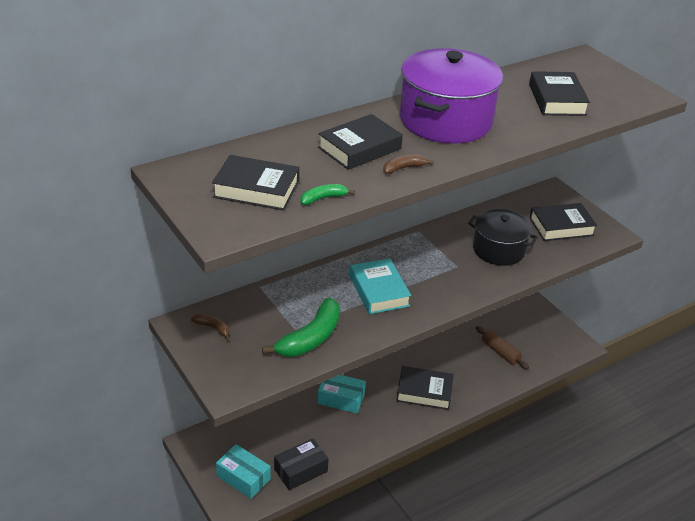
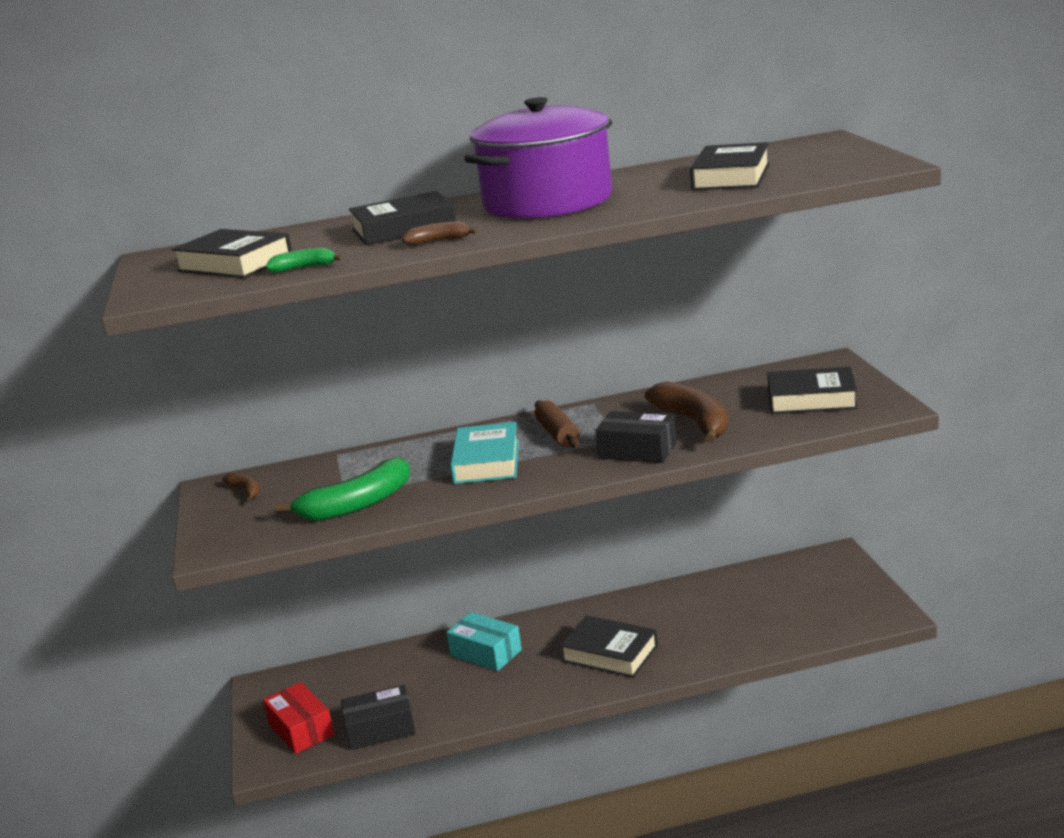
camera: 25 degrees right, 15 degrees down
(243, 477) = (301, 729): turquoise box -> red box
(477, 278) = (637, 451): none -> black box
(498, 250) = (694, 423): black pot -> brown banana
(500, 352) = (754, 614): brown rolling pin -> brown rolling pin (557, 434)

